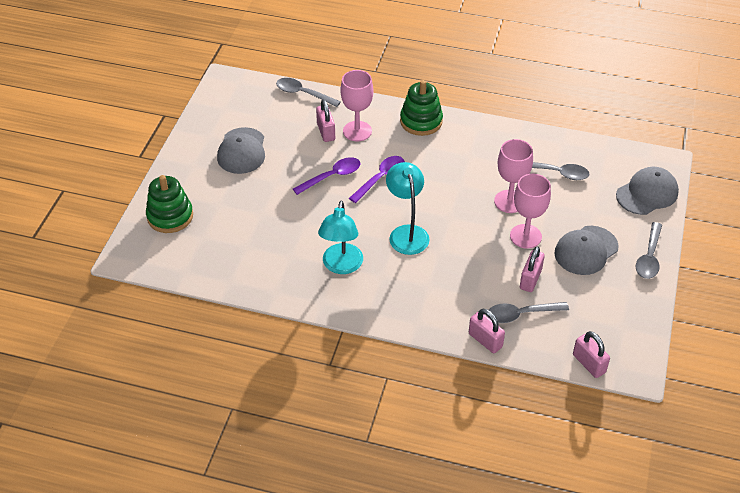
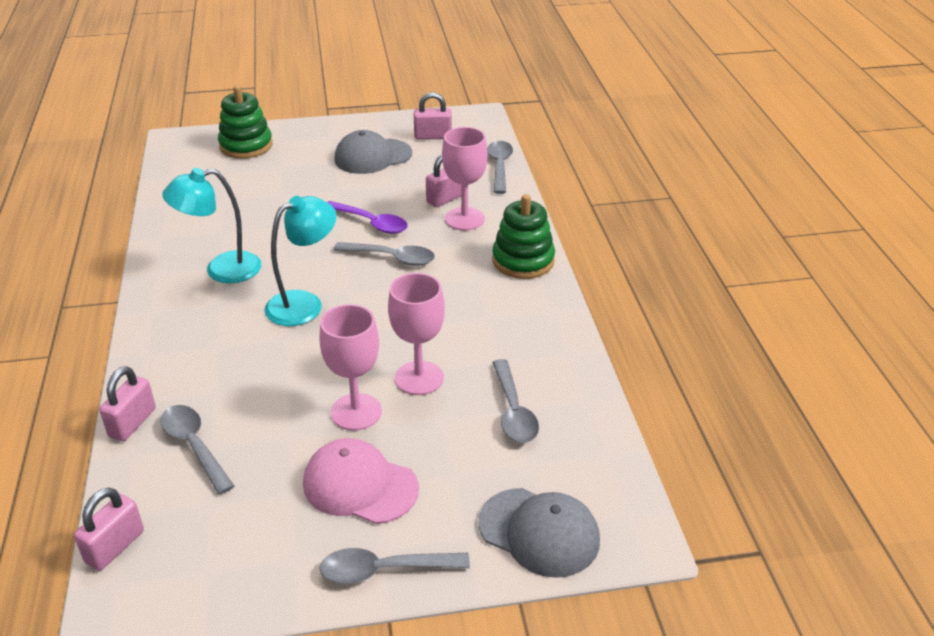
camera: 65 degrees right, 10 degrees down
(380, 178) = (392, 258): purple spoon -> grey spoon
(530, 279) = (269, 438): pink padlock -> pink padlock (433, 136)
(586, 250) = (360, 485): grey cap -> pink cap

